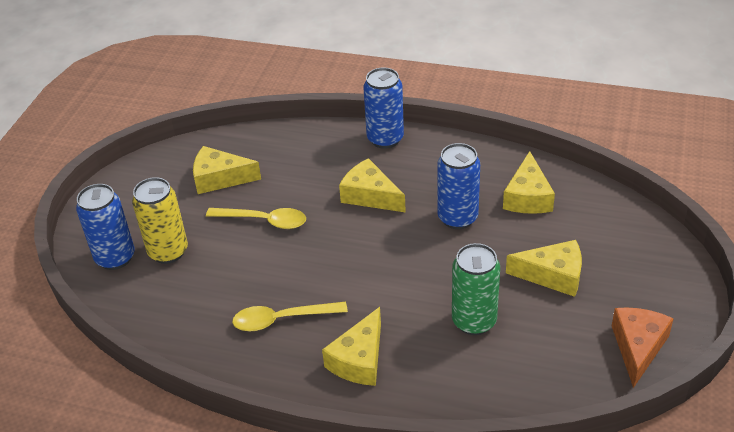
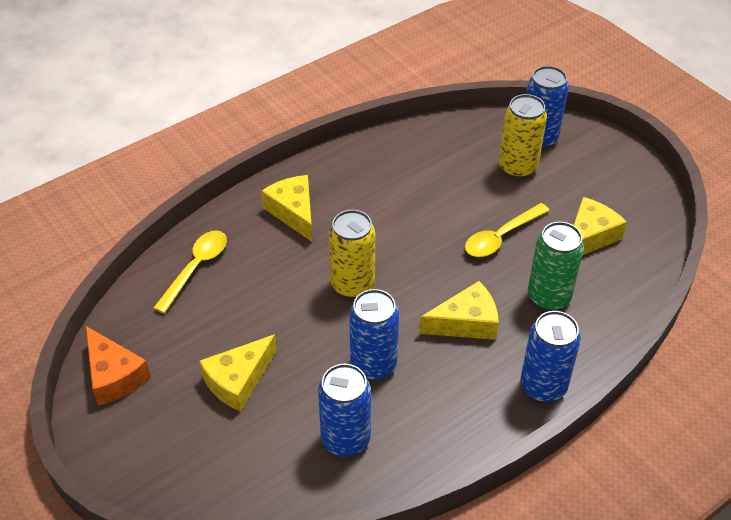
camera: 125 degrees right, 5 degrees up
(282, 319) = (376, 193): yellow spoon -> yellow spoon (196, 268)
(399, 271) = (352, 285): none -> yellow can
(474, 321) = (253, 296): green can -> green can (548, 297)
(528, 197) = (345, 439): yellow cheese -> blue can

